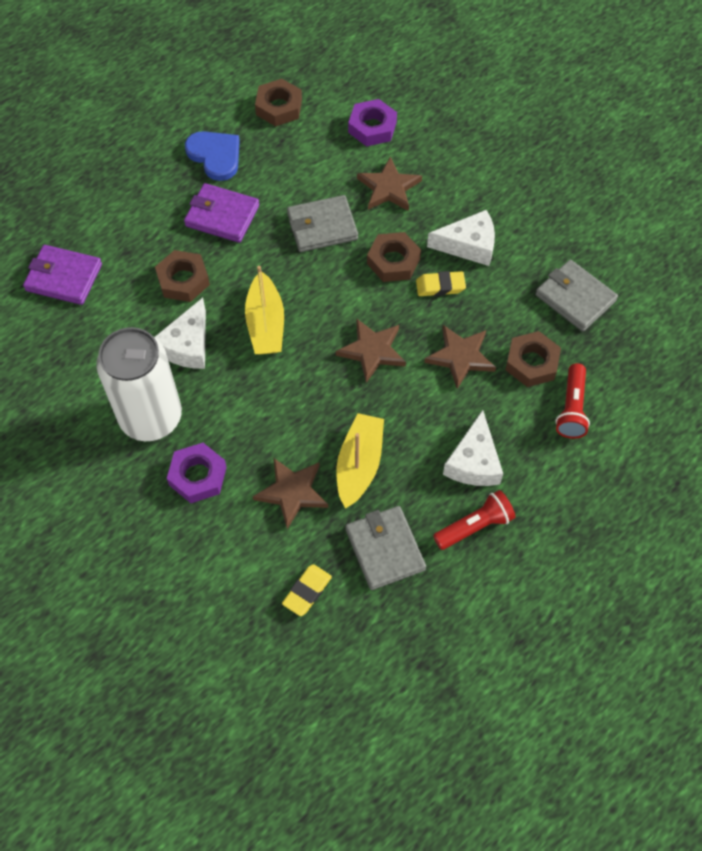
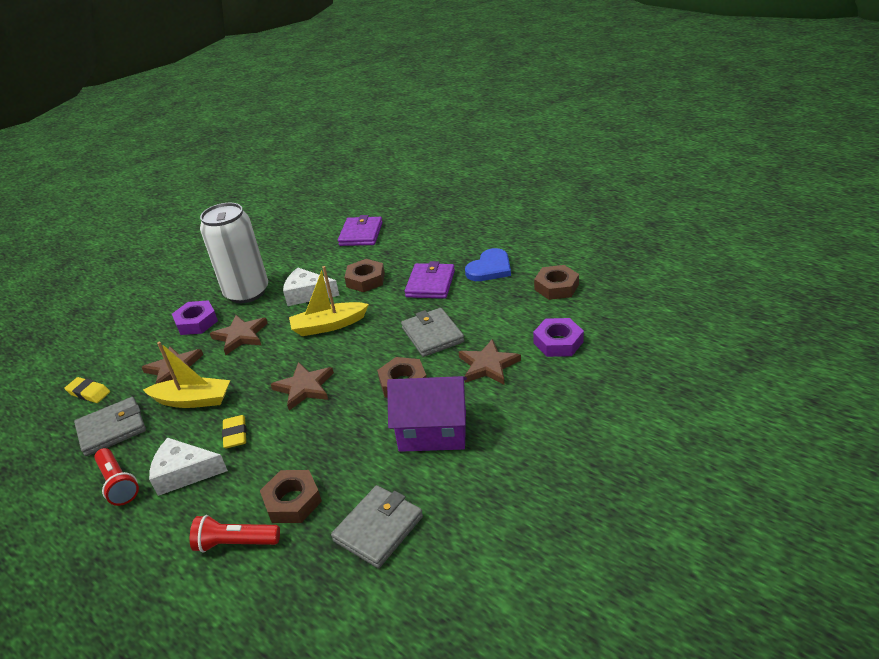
camera: 85 degrees right, 25 degrees down
(440, 286) = (379, 418): yellow eraser -> yellow eraser (235, 434)
(460, 357) = (299, 446): brown star -> brown star (240, 336)
(468, 245) = (433, 431): white cheese -> purple house

